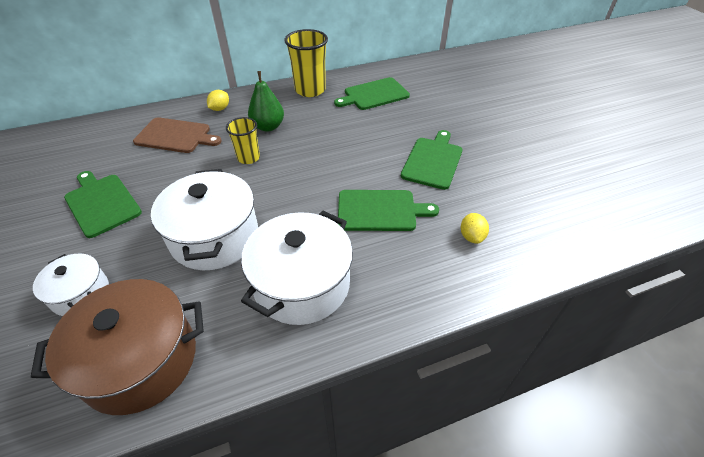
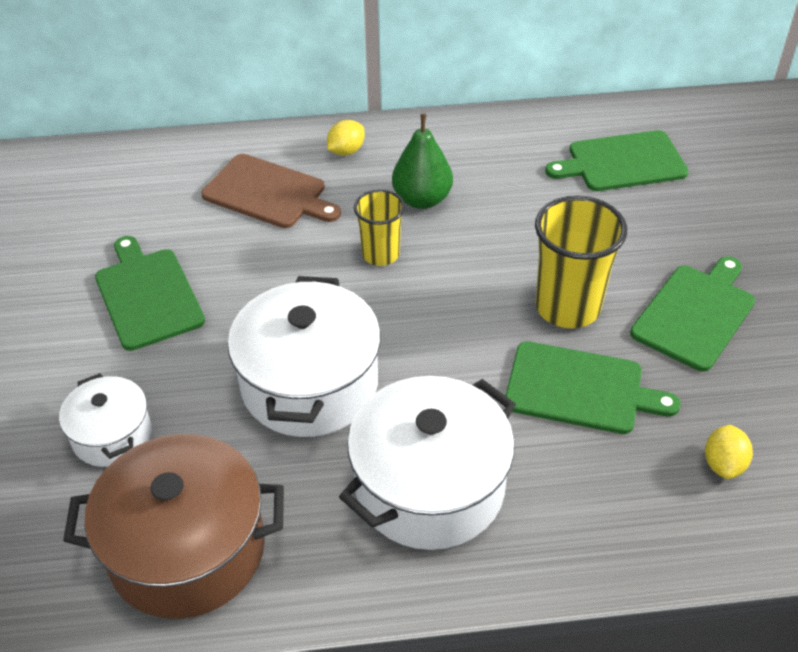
camera: 15 degrees right, 0 degrees up
(310, 90) = (507, 136): yellow cup -> yellow cup (567, 307)

